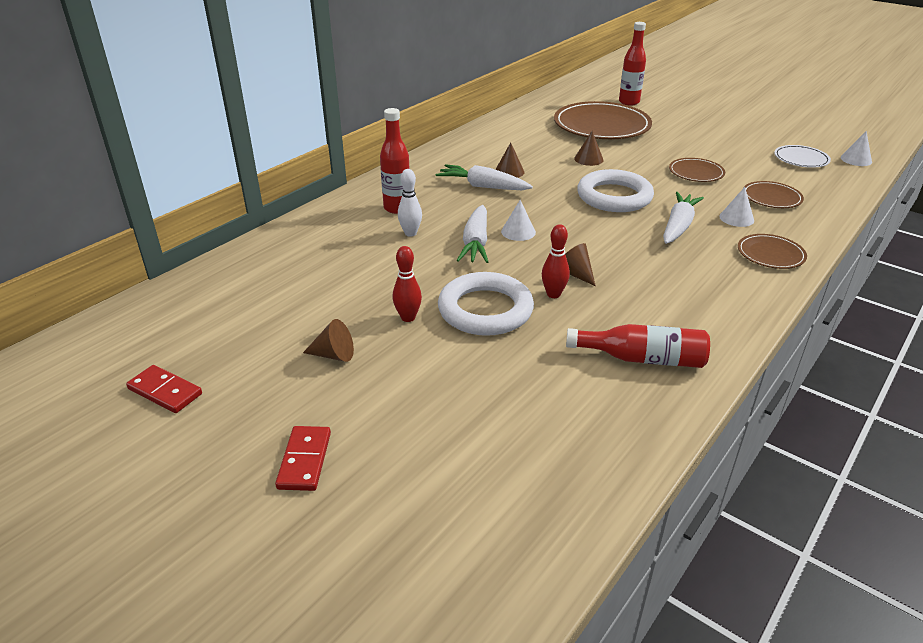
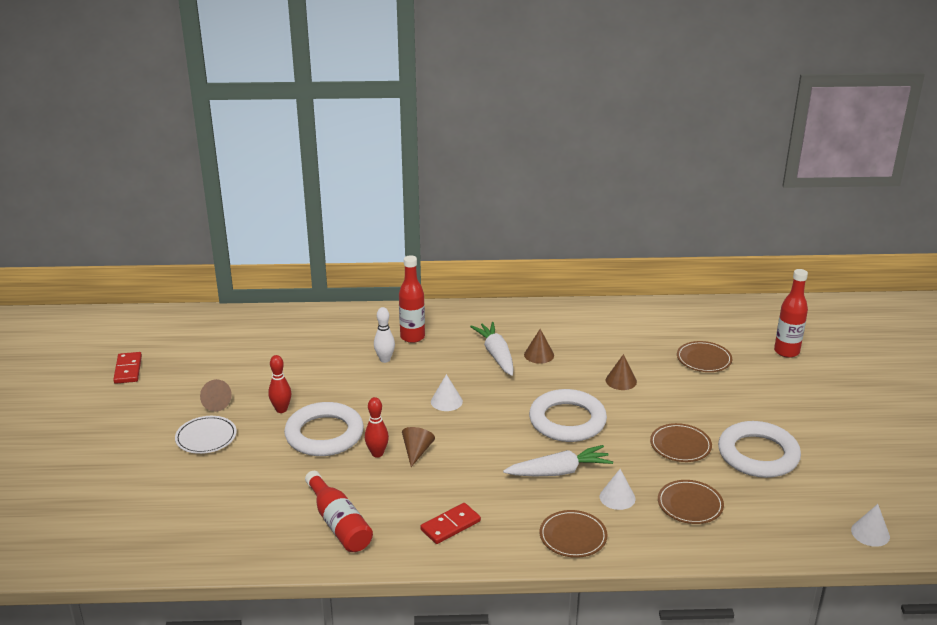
camera: 50 degrees right, 5 degrees down
(304, 460) = (116, 443): red domino -> red domino (450, 525)
(475, 243) = (406, 391): white carrot -> none
(601, 125) = (704, 359): brown plate -> brown plate, size x0.50
(736, 155) = (758, 454): none -> white ring
(801, 159) = (812, 497): white plate -> white plate (206, 437)

